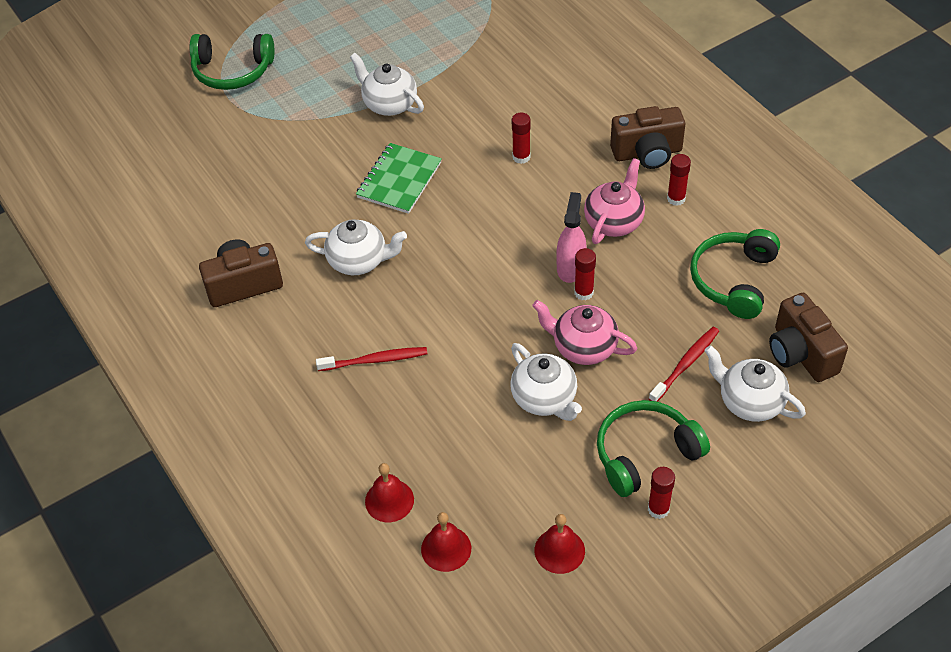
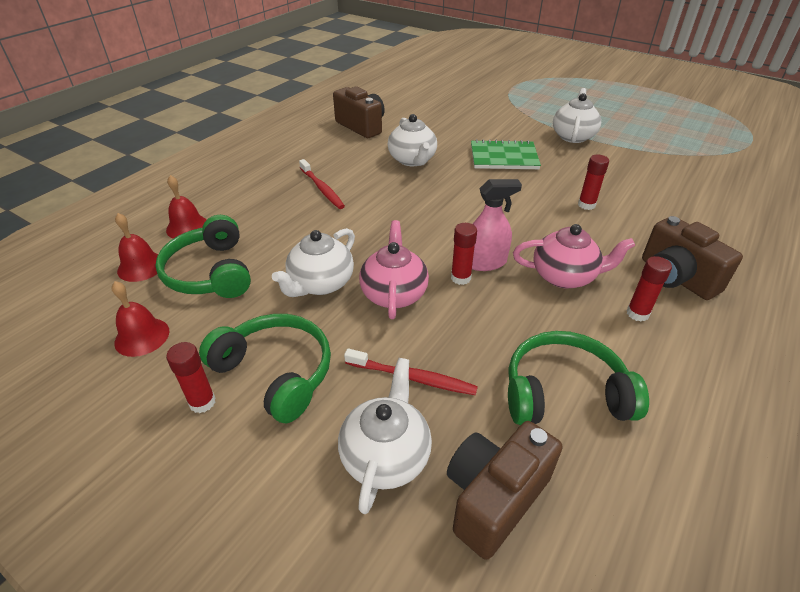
camera: 65 degrees right, 10 degrees down
(232, 71) = (536, 82): green headphones -> green headphones (210, 272)

